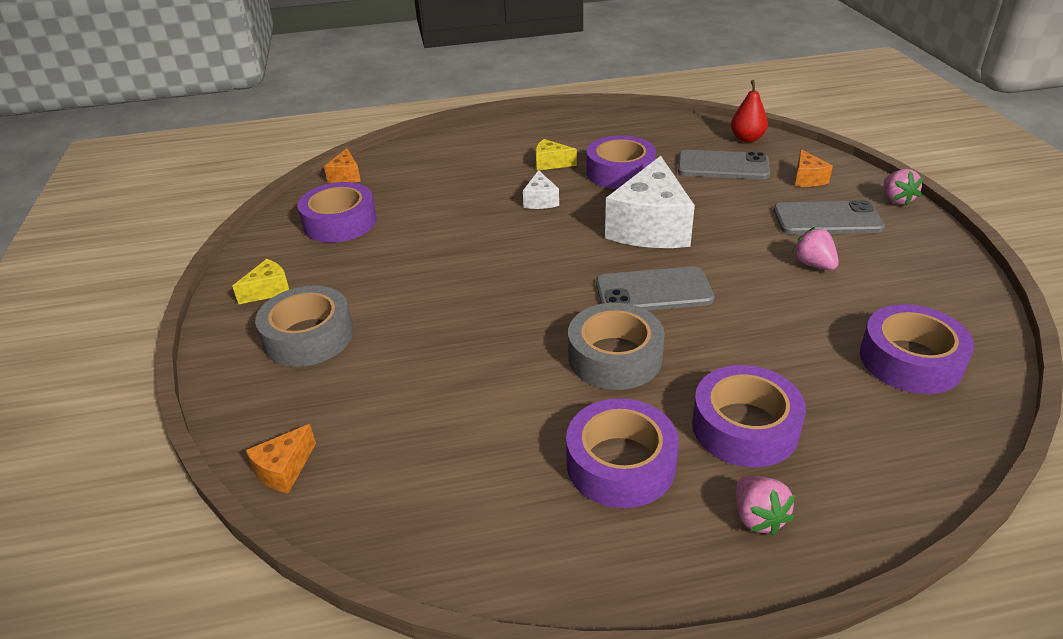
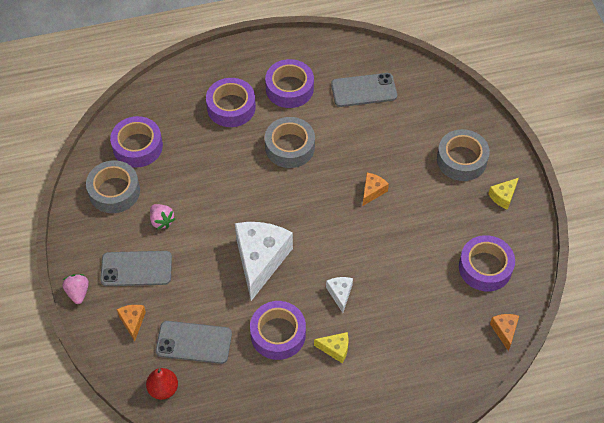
camera: 175 degrees right, 20 degrees up
(284, 469) = (439, 83): orange cheese -> orange cheese (372, 191)
(653, 291) = (264, 197): grey phone -> grey phone (364, 90)
(758, 517) = (235, 67): pink strawberry -> none
(914, 298) = (114, 191): none -> grey tape

